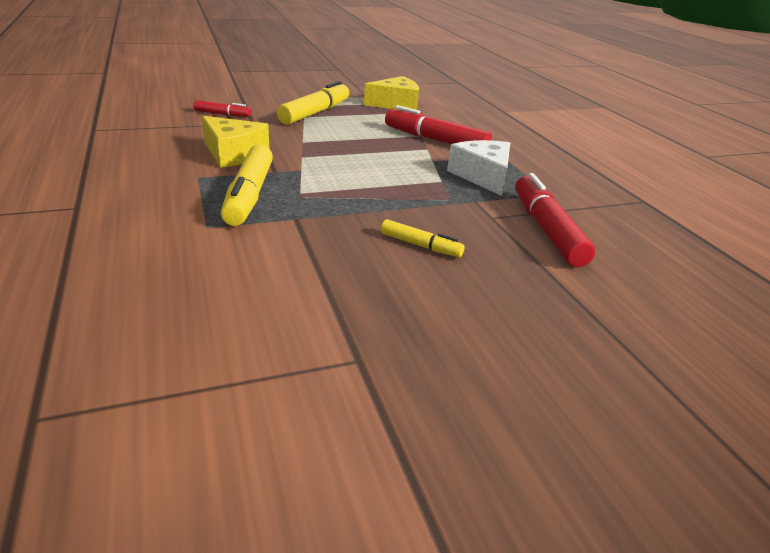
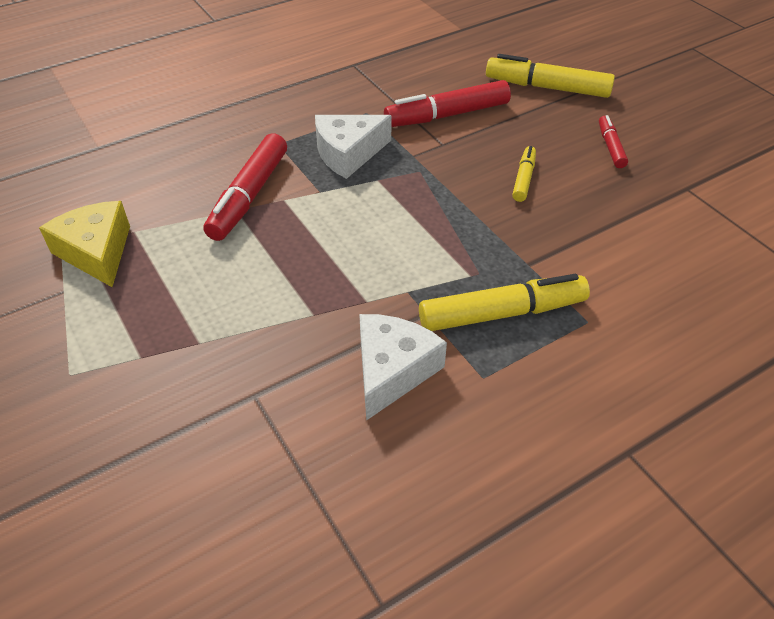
camera: 100 degrees left, 15 degrees up
(222, 114) = (226, 451): red marker -> red marker (611, 147)
(234, 154) = (392, 370): yellow cheese -> white cheese
(315, 113) = (174, 333): yellow marker -> yellow marker (547, 87)

